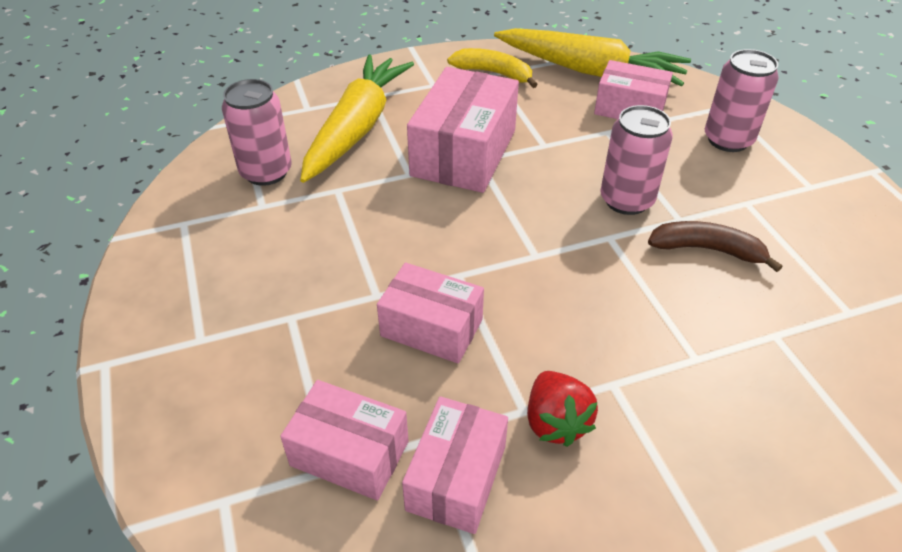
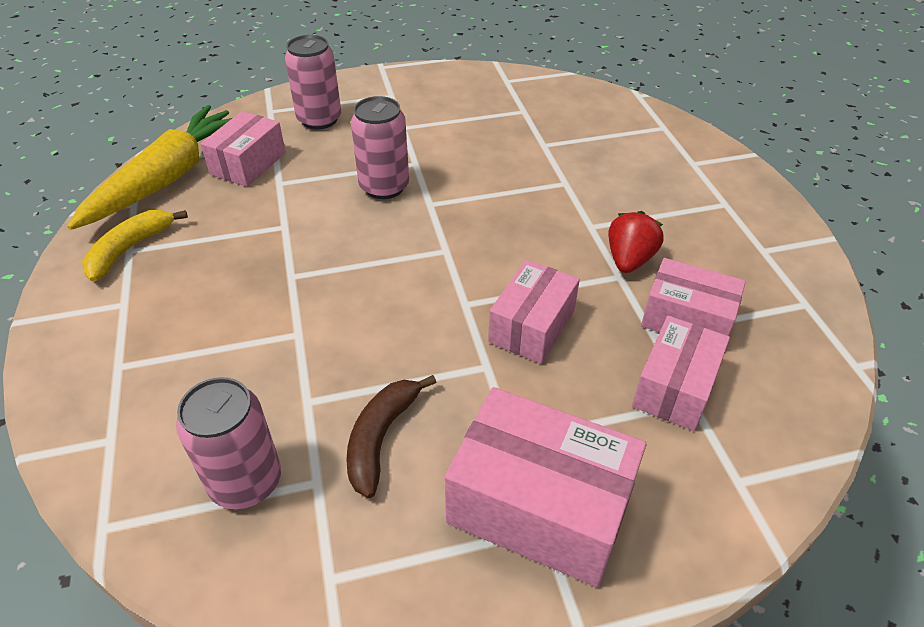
camera: 85 degrees left, 0 degrees up
(357, 128) = (185, 381): yellow carrot -> none
(464, 153) = (276, 286): pink box -> pink box (539, 506)
(555, 422) = (629, 260): red strawberry -> red strawberry turned 60 degrees counterclockwise
(707, 250) = (454, 156): brown banana -> brown banana (381, 438)

